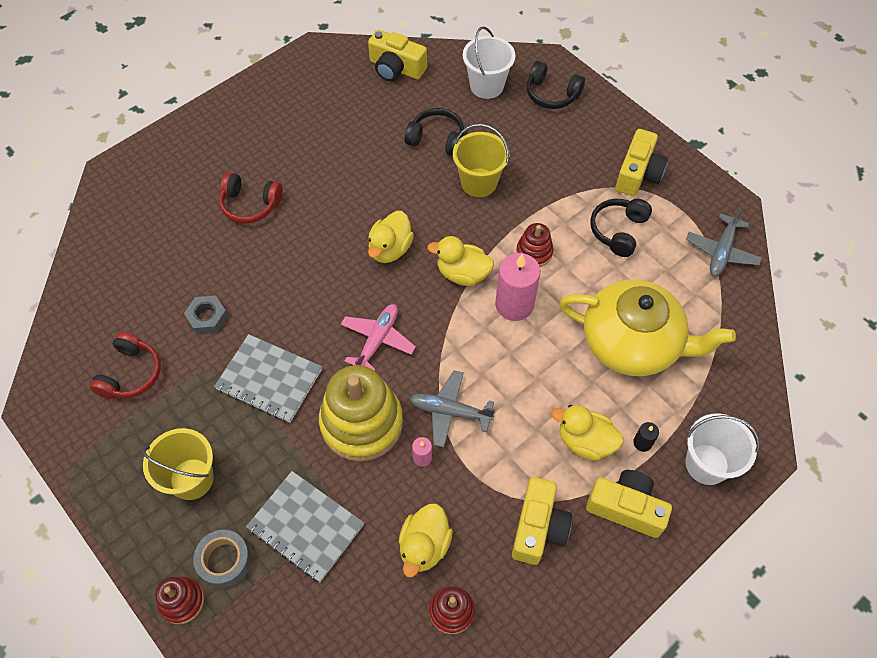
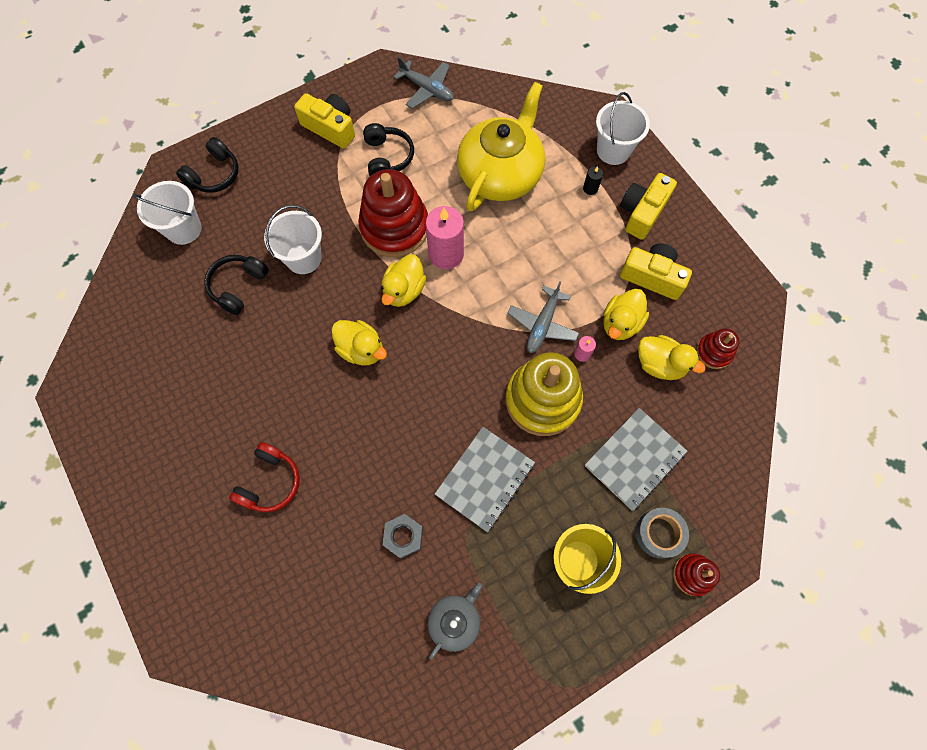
camera: 80 degrees left, 10 degrees up
(131, 374) = (455, 621): red headphones -> grey teapot
(377, 340) = (460, 375): pink plane -> none
(396, 68) = (128, 310): yellow camera -> none
(479, 182) = (303, 258): yellow bucket -> white bucket
(534, 252) = (394, 227): red stacking toy -> red stacking toy, size x2.03
(585, 441) = (584, 228): yellow duck -> yellow duck (620, 323)
(618, 231) = (388, 157): black headphones -> black headphones turned 135 degrees counterclockwise

